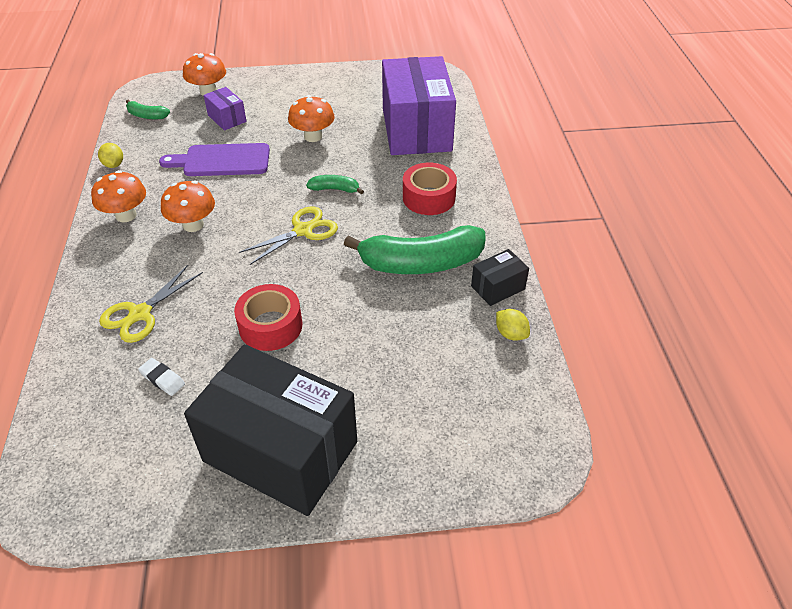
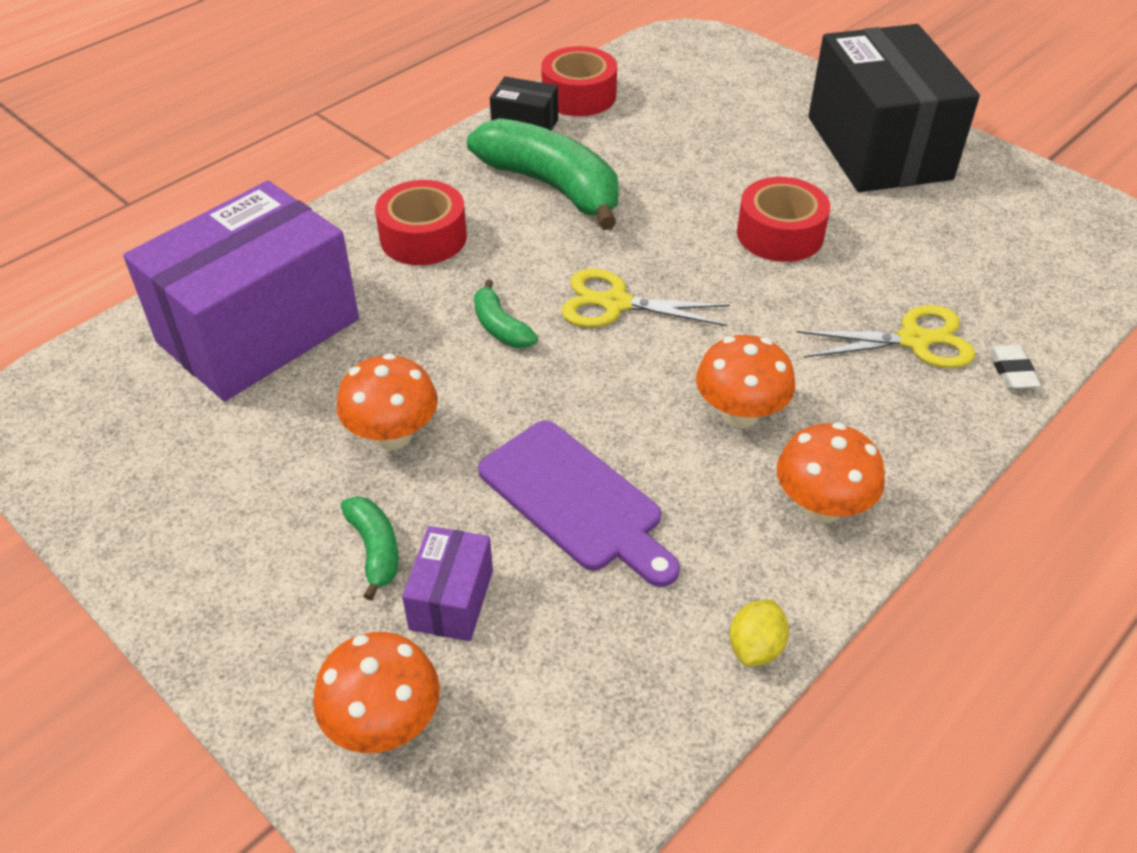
camera: 130 degrees left, 0 degrees up
(147, 116) = (574, 754): green banana -> green banana (375, 550)
(162, 379) = (940, 260): white eraser -> white eraser (1011, 371)
(511, 334) = (579, 96): yellow lemon -> red tape

